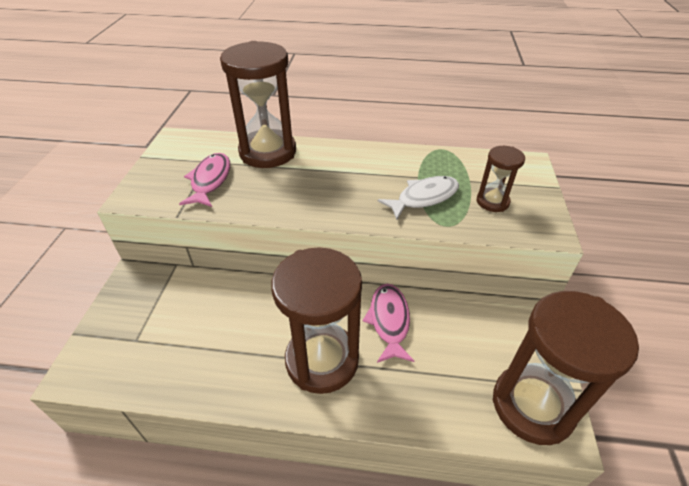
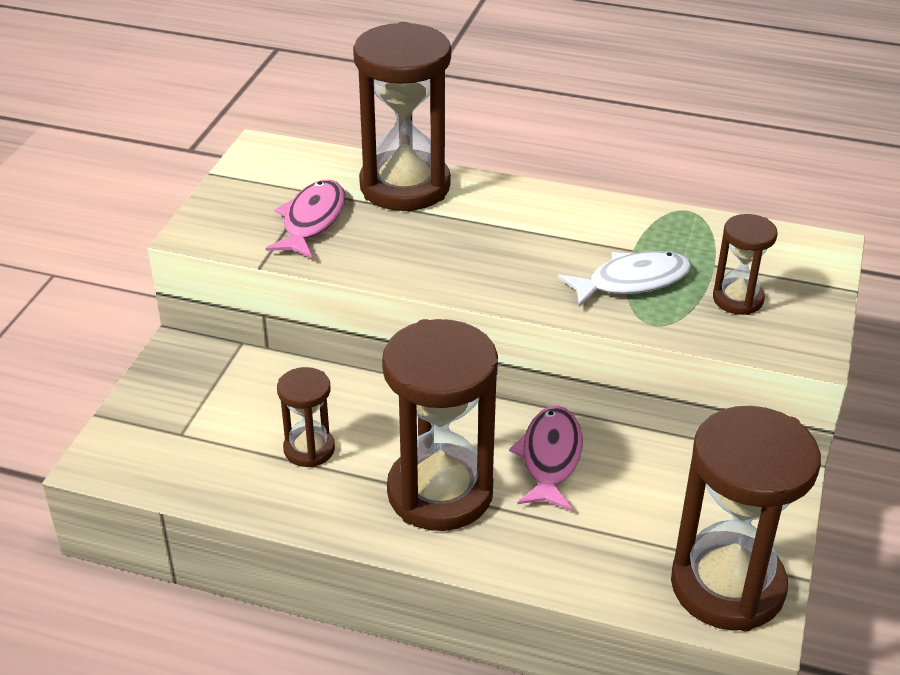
camera: 10 degrees right, 5 degrees down
(227, 339) = (309, 449): none -> brown hourglass

